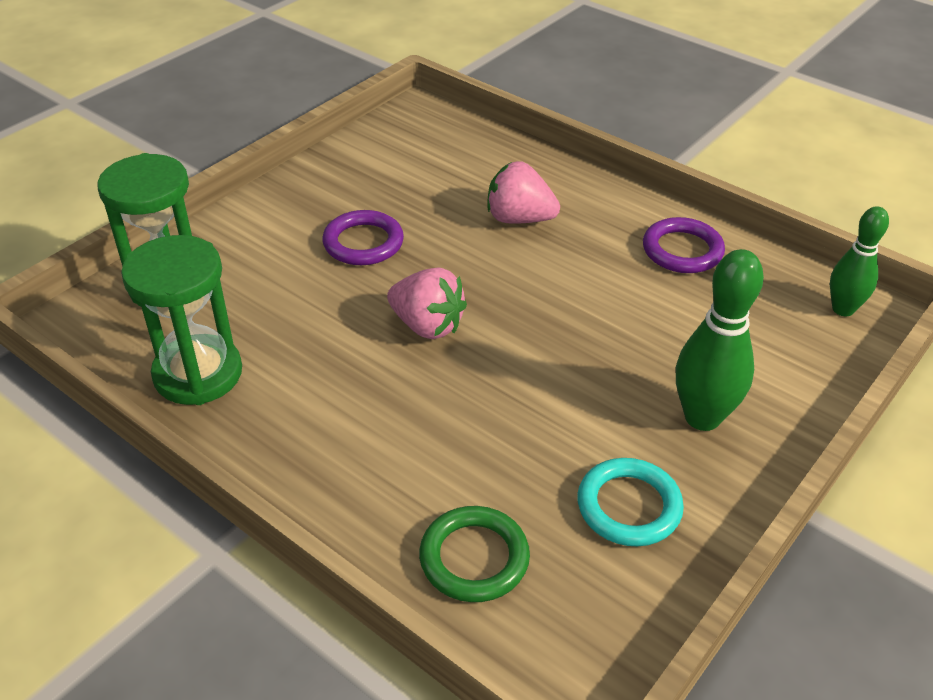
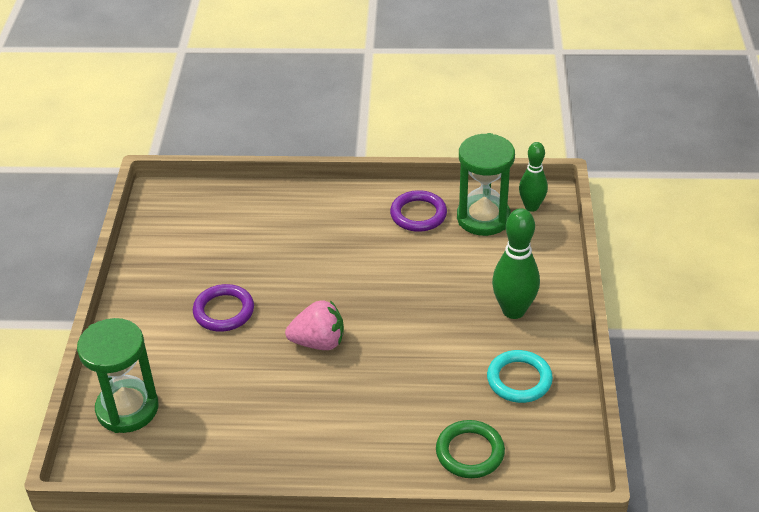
camera: 35 degrees left, 0 degrees up
(198, 374) = (212, 450): green hourglass -> green hourglass (483, 218)
(519, 219) = (305, 243): pink strawberry -> none

